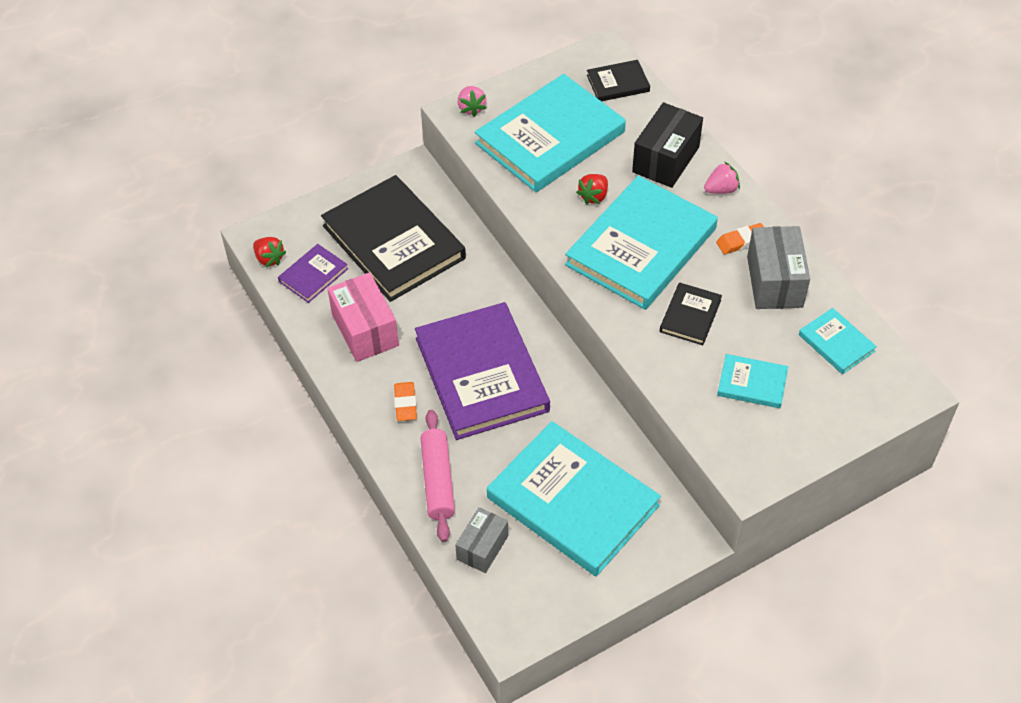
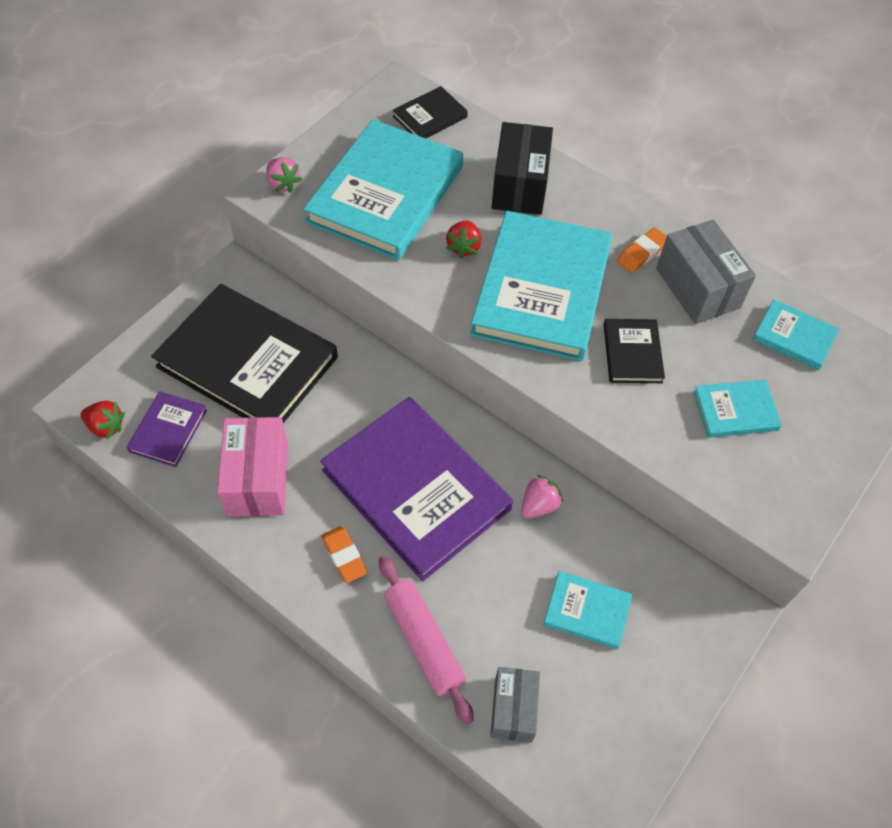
camera: 25 degrees left, 5 degrees up
(365, 330) = (258, 479): pink box -> pink box turned 45 degrees clockwise
(572, 501) = (587, 611): turquoise book -> turquoise book, size x0.46
(721, 189) = (592, 203): pink strawberry -> pink strawberry (539, 505)

